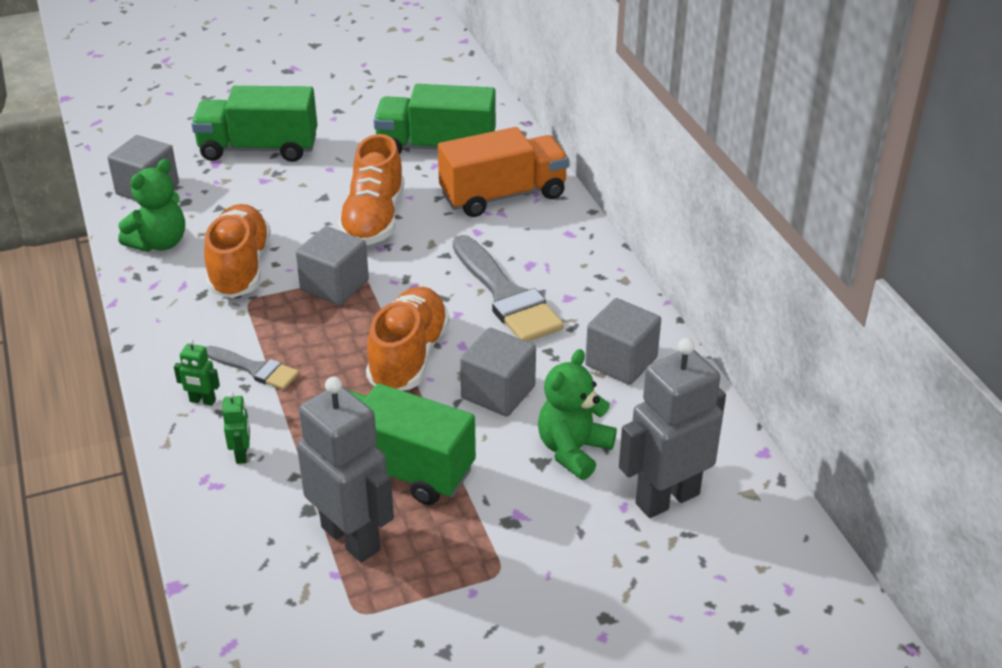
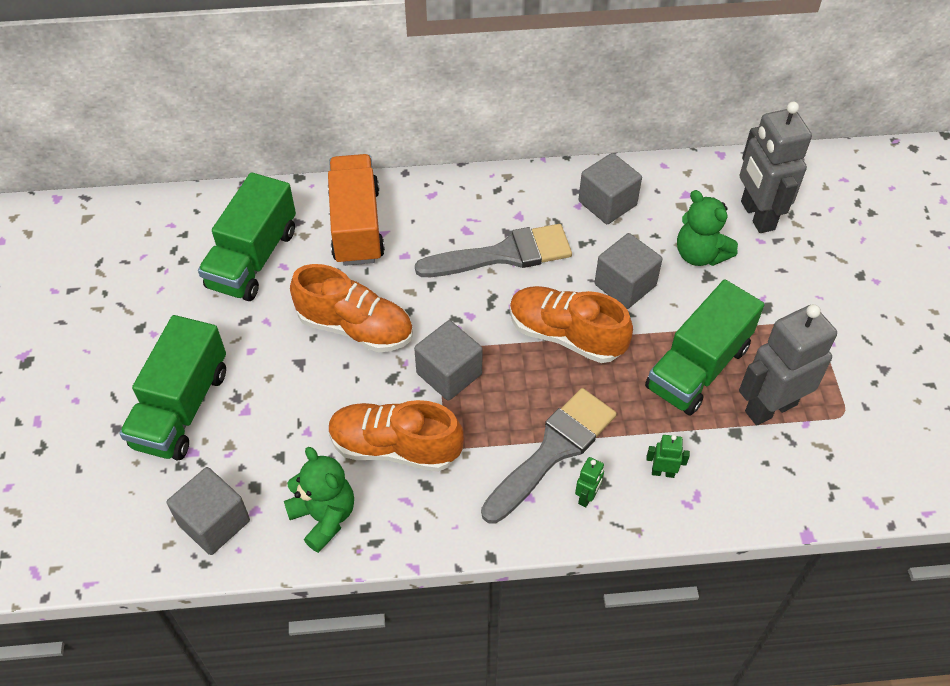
camera: 75 degrees left, 15 degrees up
(255, 369) = (553, 450): grey brush -> grey brush, size x1.81

